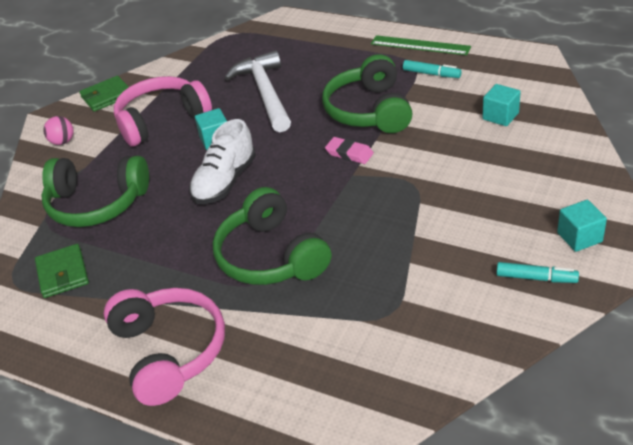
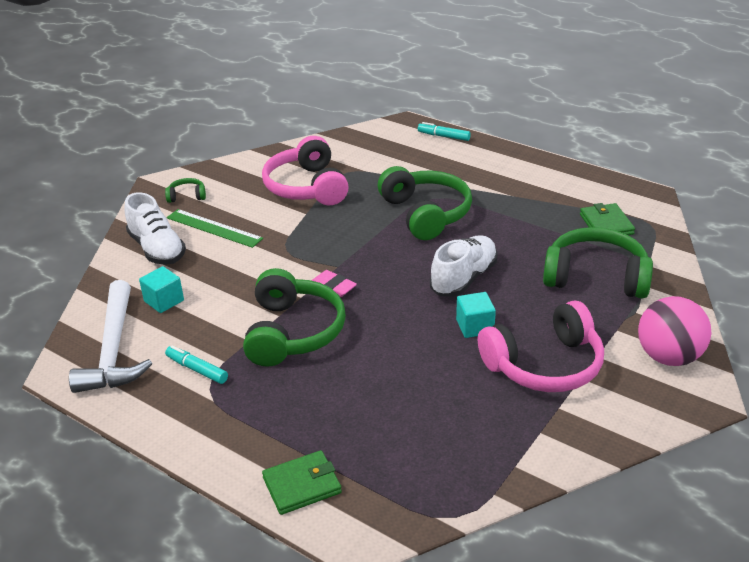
camera: 175 degrees left, 5 degrees down
(62, 142) = (668, 357): pink ball -> pink ball, size x1.92
(107, 96) = (634, 421): green wallet -> green wallet (302, 485)
(169, 352) = (504, 170): pink headphones -> pink headphones (307, 187)
(265, 93) = (409, 381): white hammer -> white hammer (114, 349)
(420, 45) = (182, 421): green ruler -> green ruler (214, 228)
(536, 278) = (237, 178): turquoise marker -> turquoise marker (443, 136)
(553, 163) = (157, 249): none -> white shoe
(579, 237) = (187, 196): turquoise cube -> green headphones

